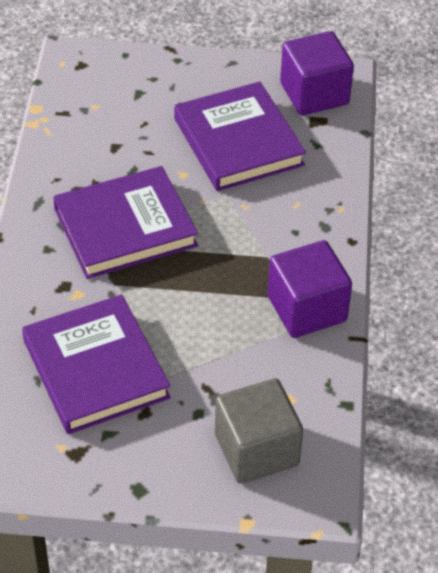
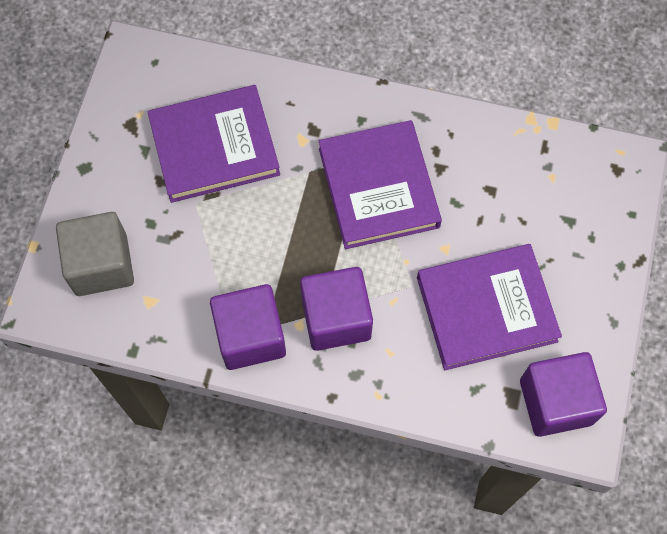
camera: 100 degrees right, 20 degrees up
(272, 246) = (336, 318): none -> purple cube

